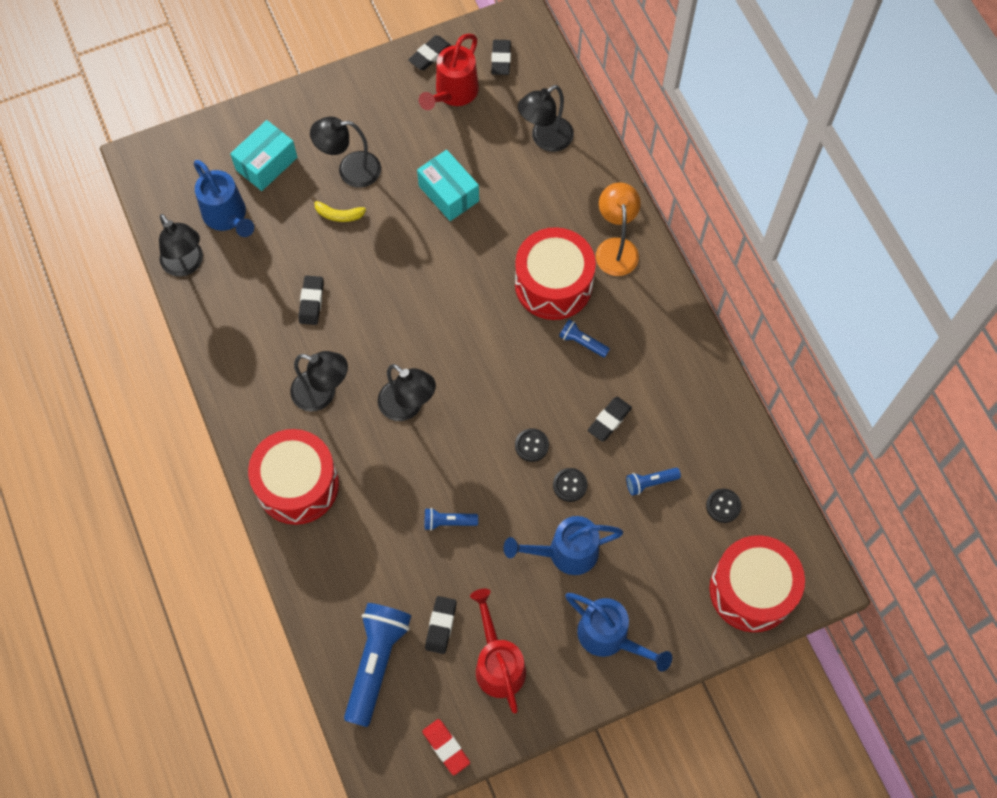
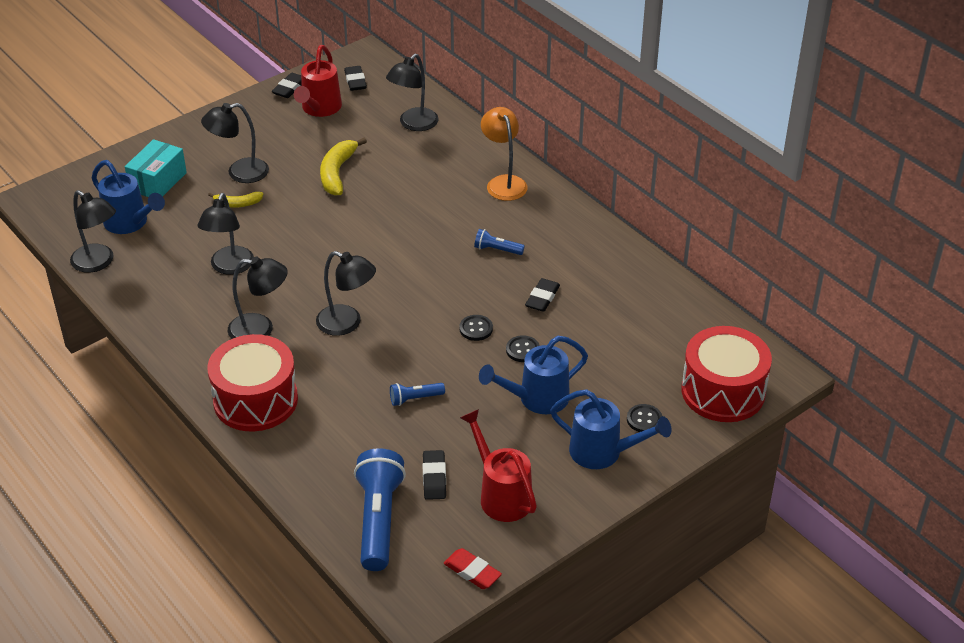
camera: 15 degrees left, 25 degrees down
(311, 302) = (229, 267): black eraser -> black lamp
(448, 193) = (337, 173): turquoise box -> yellow banana
(553, 284) = (456, 216): red drum -> none
(650, 483) = (597, 334): blue flashlight -> none
(723, 506) = (671, 337): black button -> black button (644, 419)

